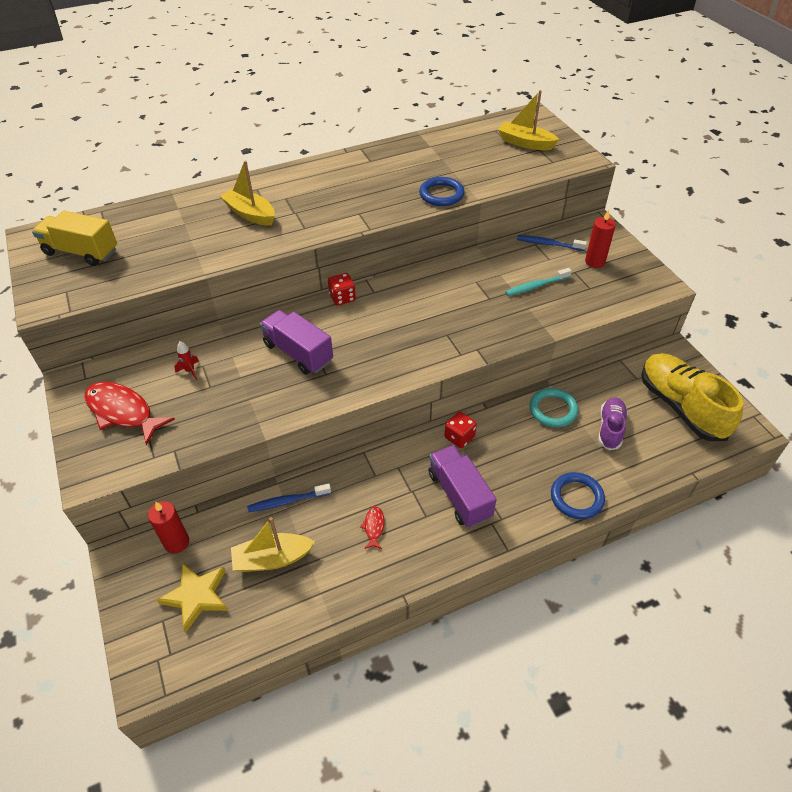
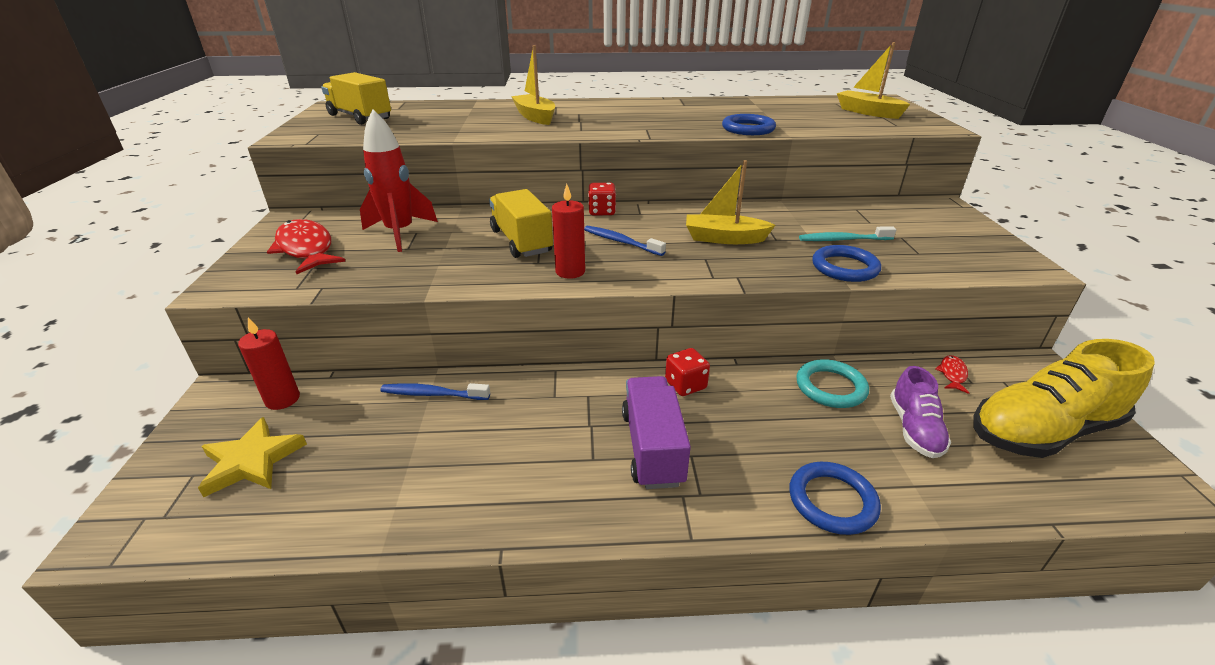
camera: 20 degrees right, 15 degrees down
(190, 371) = (400, 233): red rocket -> red rocket, size x2.47
(272, 559) = (368, 448): yellow boat -> yellow boat (724, 238)
(298, 353) = (521, 241): purple truck -> yellow truck
(374, 527) = (516, 451): red fish -> red fish (952, 374)
(545, 318) = (845, 267): none -> blue ring
(549, 244) = (874, 211): blue toothbrush -> blue toothbrush (621, 242)
(595, 262) = (933, 233): red candle -> red candle (570, 271)
(610, 429) = (914, 429): purple shoe -> purple shoe turned 150 degrees clockwise
(681, 406) = (1042, 431): yellow shoe -> yellow shoe turned 105 degrees counterclockwise

